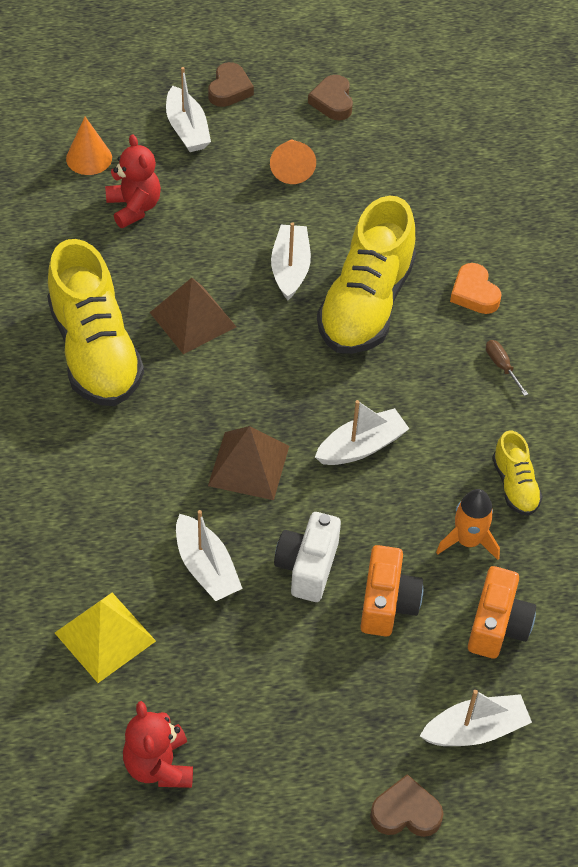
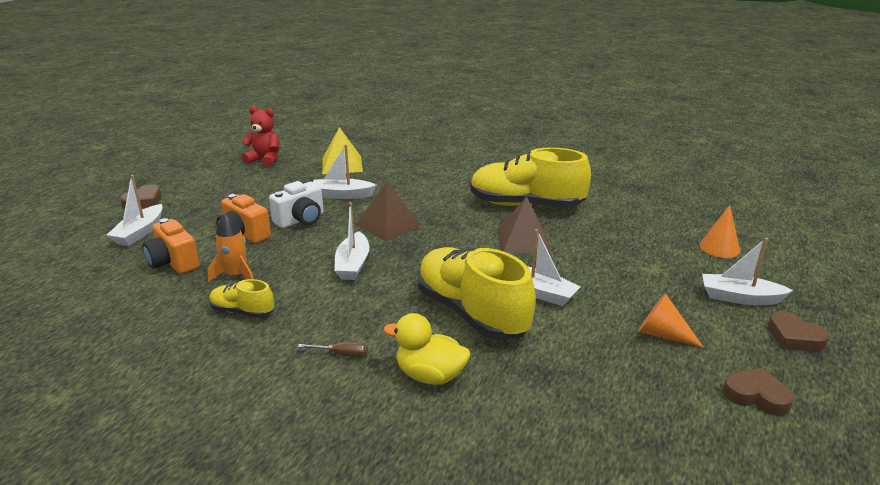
camera: 125 degrees right, 25 degrees down
(134, 207) = (652, 250): red teddy bear -> none
(307, 567) = (301, 220): white camera -> white camera turned 90 degrees clockwise
(474, 293) = (430, 375): orange heart -> yellow duck

